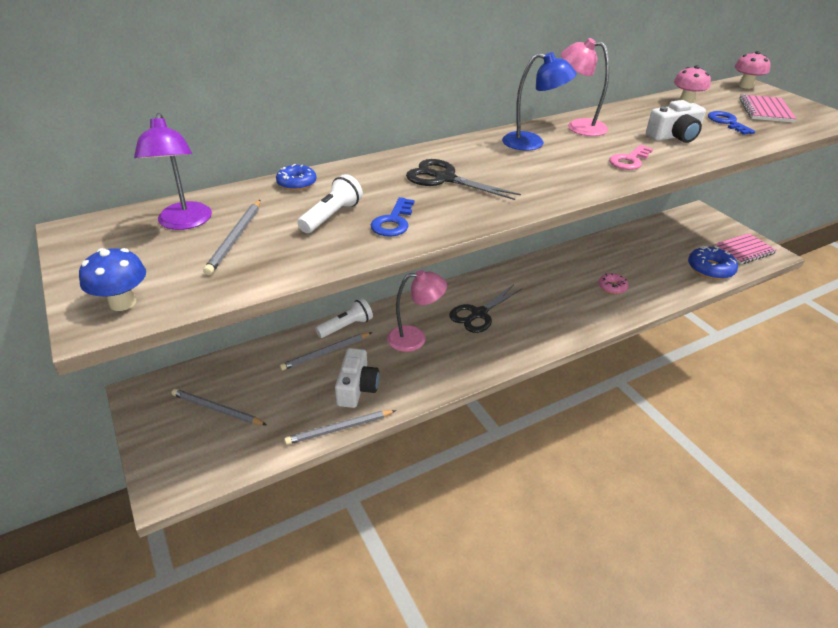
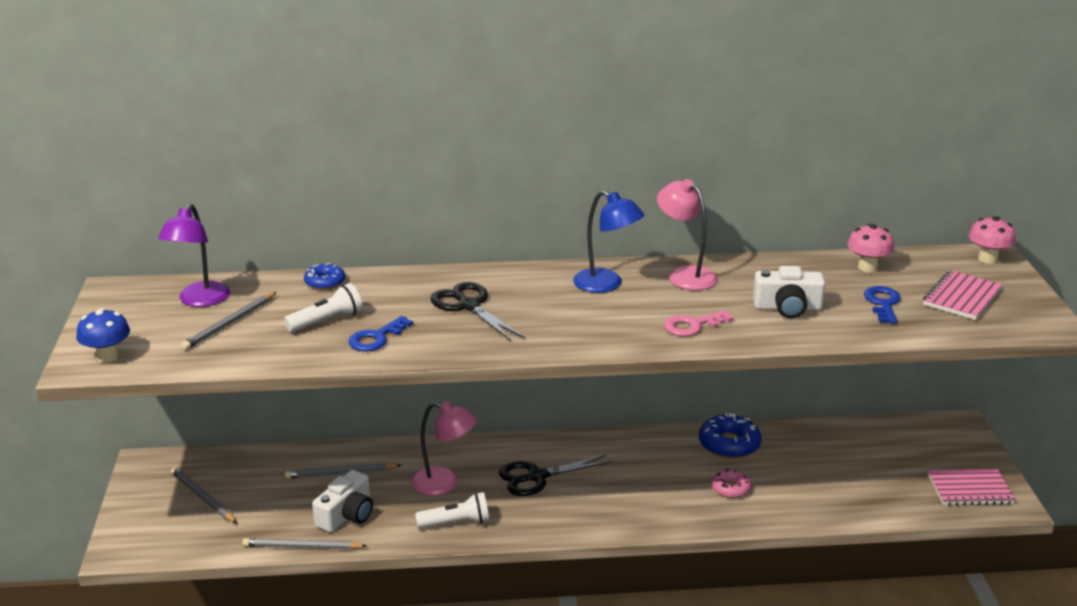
camera: 25 degrees right, 10 degrees down
(346, 326) = (381, 453): white flashlight -> white flashlight (456, 523)
(710, 269) = (891, 500): blue donut -> blue donut (729, 444)

